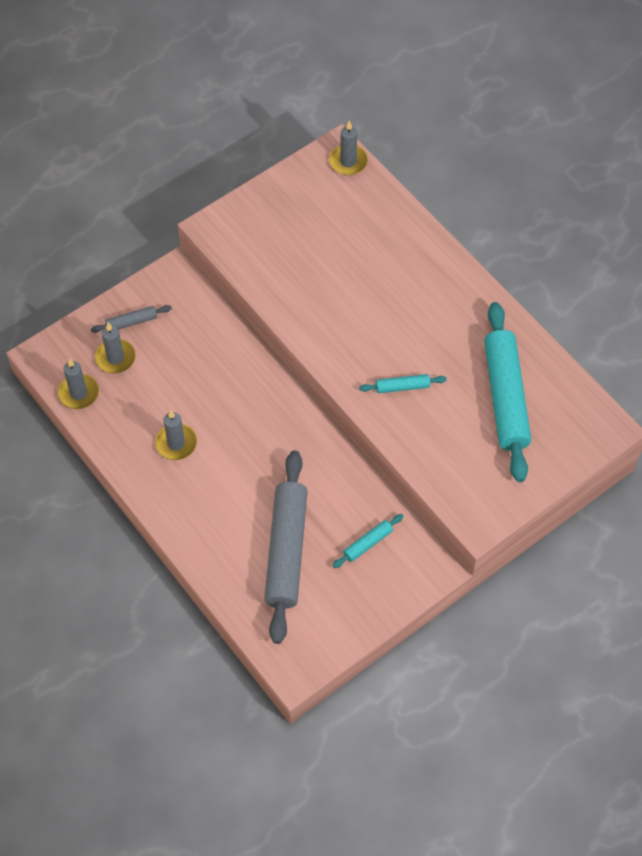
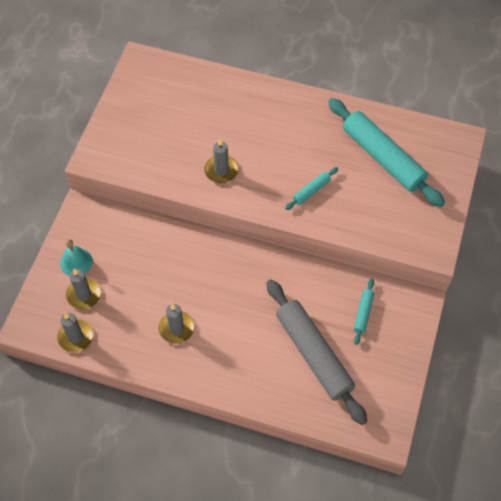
camera: 35 degrees left, 0 degrees up
(131, 322) = (76, 262): grey rolling pin -> turquoise bell
(348, 161) = (153, 63): grey candle -> grey candle (221, 171)

